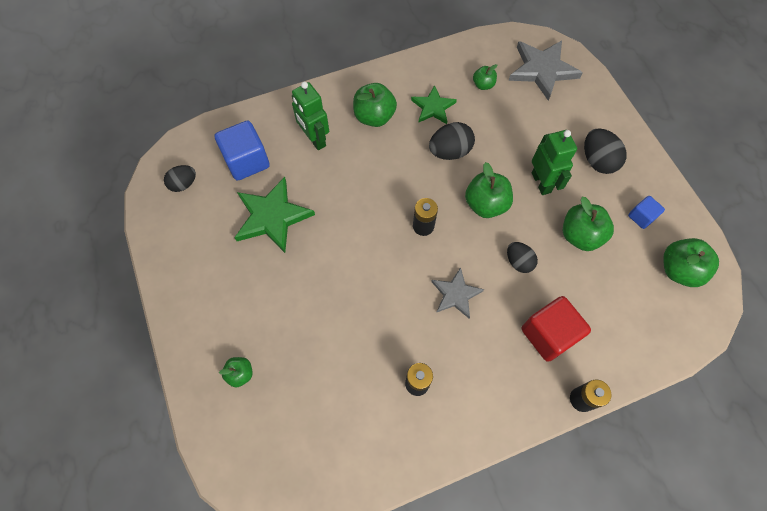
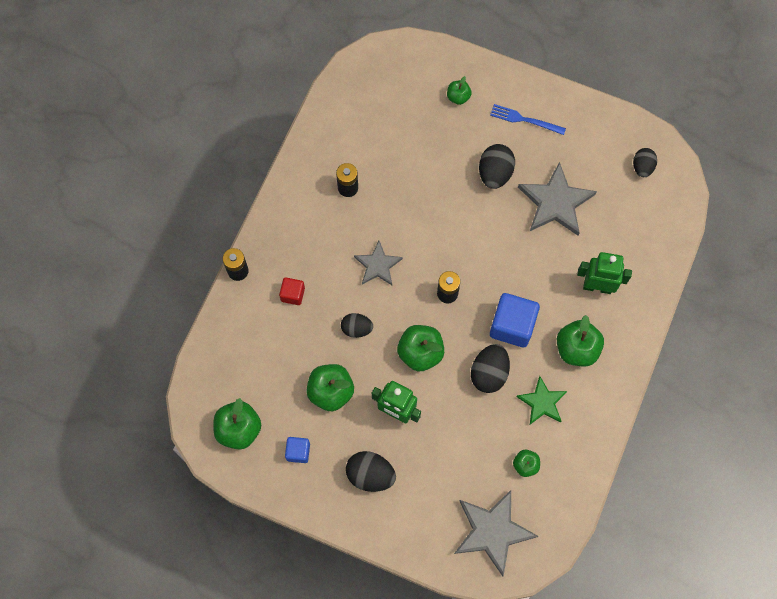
camera: 135 degrees right, 5 degrees up
(215, 300) = (525, 120): none -> blue fork
(247, 161) = (622, 223): blue cube -> blue cube (512, 326)
(272, 217) = (555, 202): green star -> grey star
(288, 280) = (495, 173): none -> black egg
(548, 334) = (293, 294): red cube -> red cube, size x0.54

